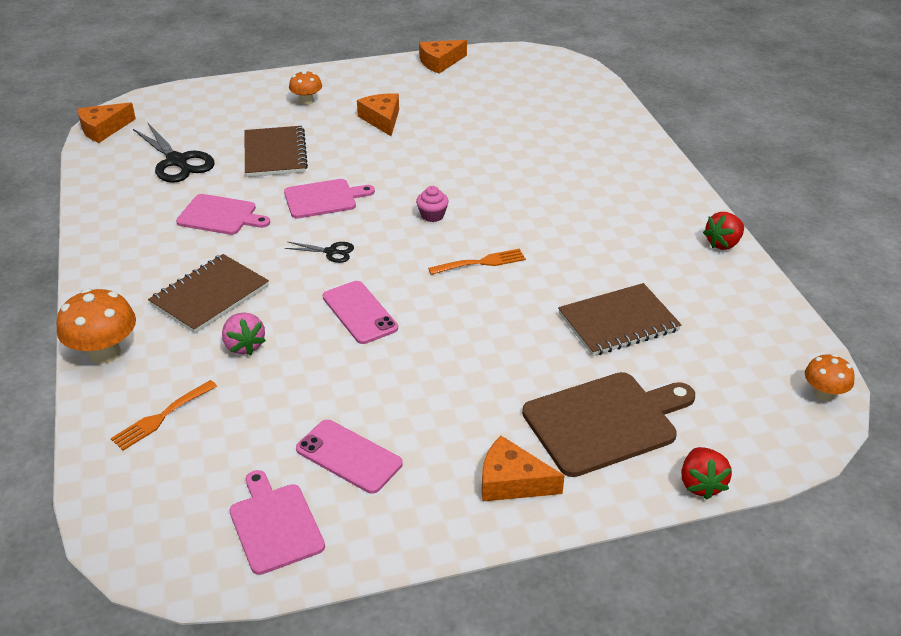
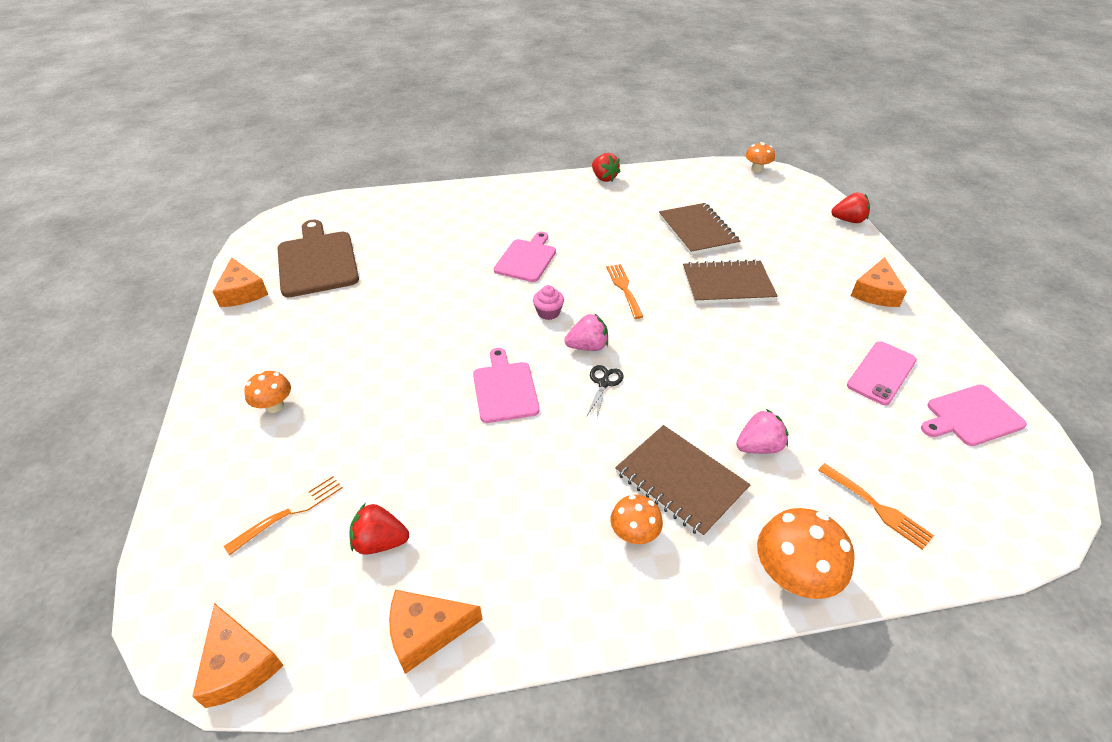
camera: 85 degrees left, 5 degrees up
(161, 270) = (634, 534): none -> orange mushroom
(177, 161) = (380, 542): black scissors -> red strawberry
(208, 125) = (290, 512): none -> orange fork
(220, 216) = (524, 482): pink cutting board -> pink cutting board (526, 259)
(275, 154) = (396, 434): brown notebook -> brown notebook (727, 284)
(359, 312) = (699, 364): pink phone -> none
(382, 119) = (352, 341): orange cheese -> orange cheese (426, 631)
(382, 241) = (587, 346): none -> pink strawberry
(605, 422) = (804, 248): brown cutting board -> brown cutting board (317, 261)

